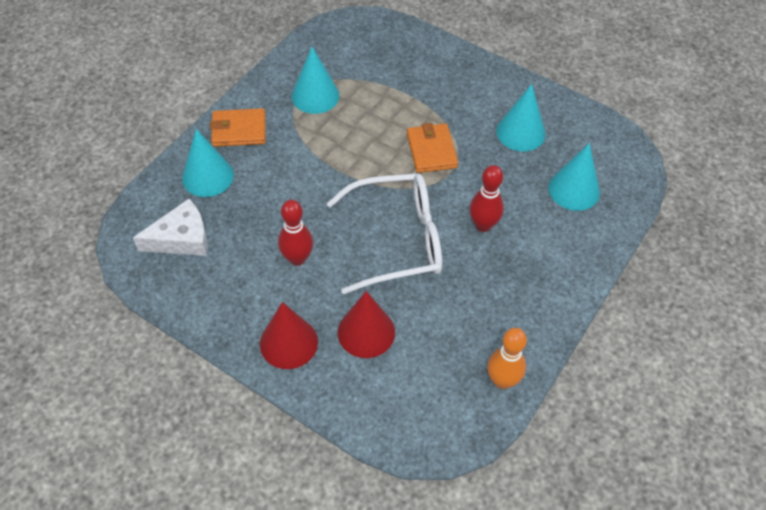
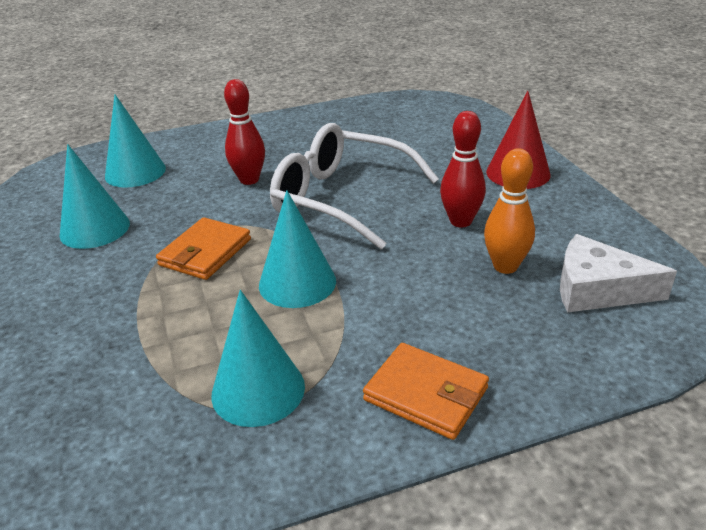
camera: 140 degrees left, 20 degrees down
(207, 176) = (520, 347): turquoise cone -> turquoise cone (297, 283)
(366, 332) = (439, 157): red cone -> none
(502, 380) = (361, 109): orange bowling pin -> orange bowling pin (505, 266)

